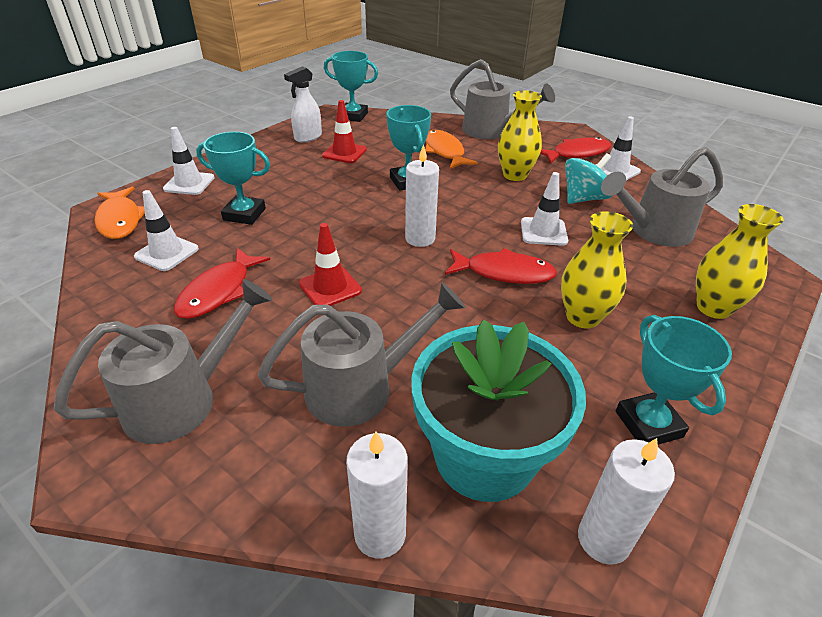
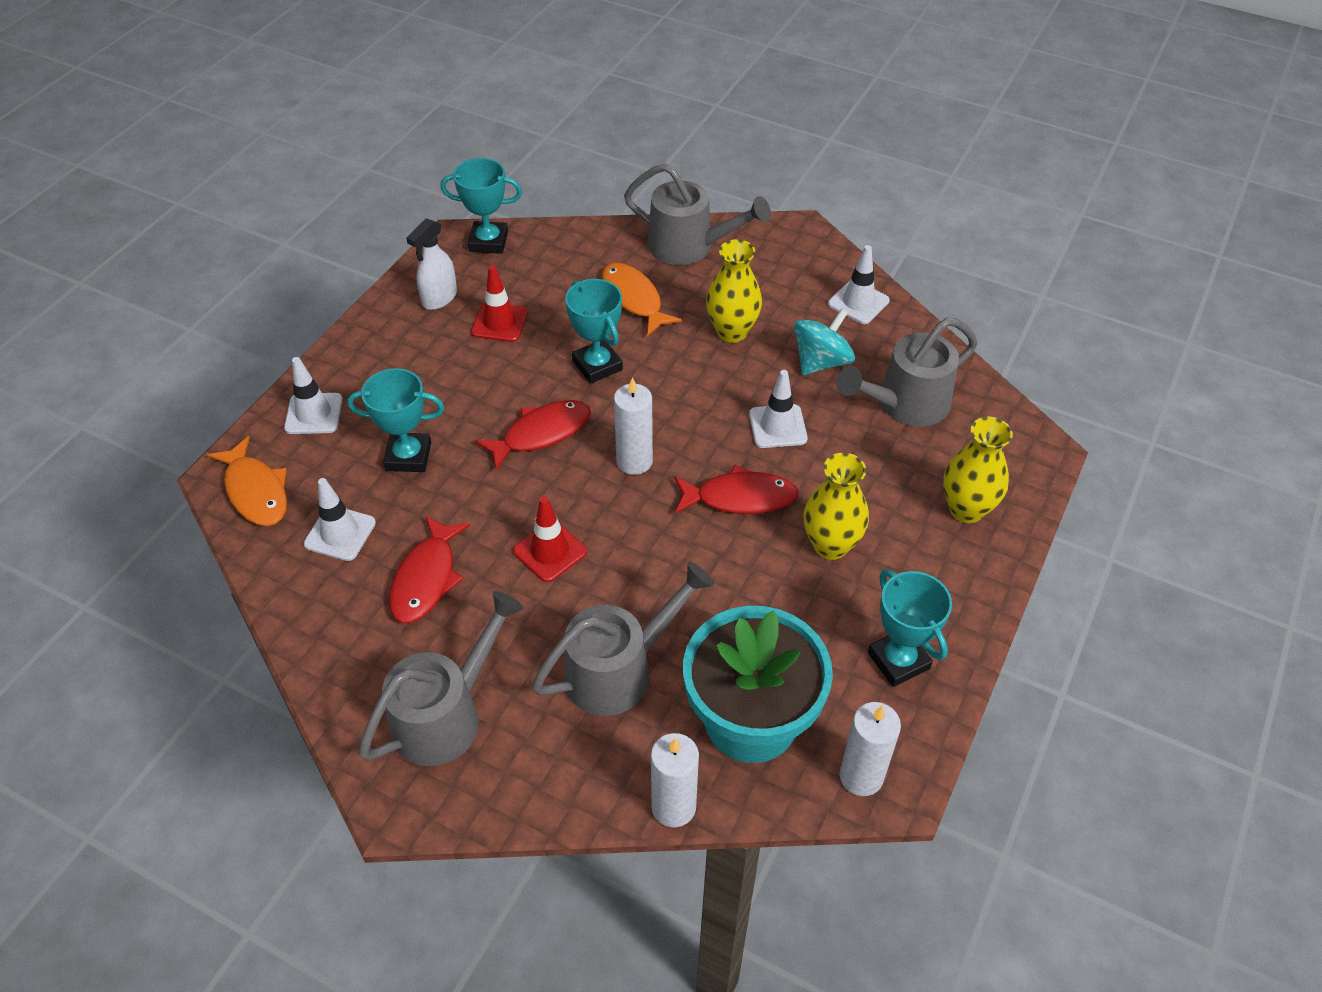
camera: 10 degrees left, 10 degrees up
(577, 154) = (808, 277): red fish -> red fish (541, 433)

